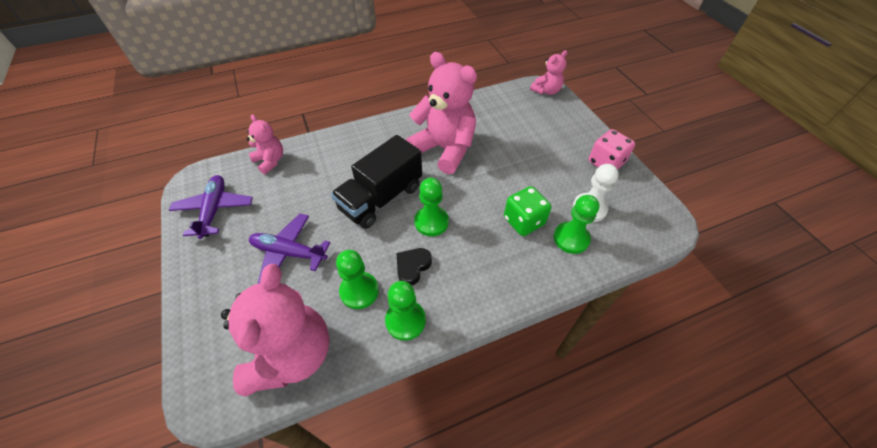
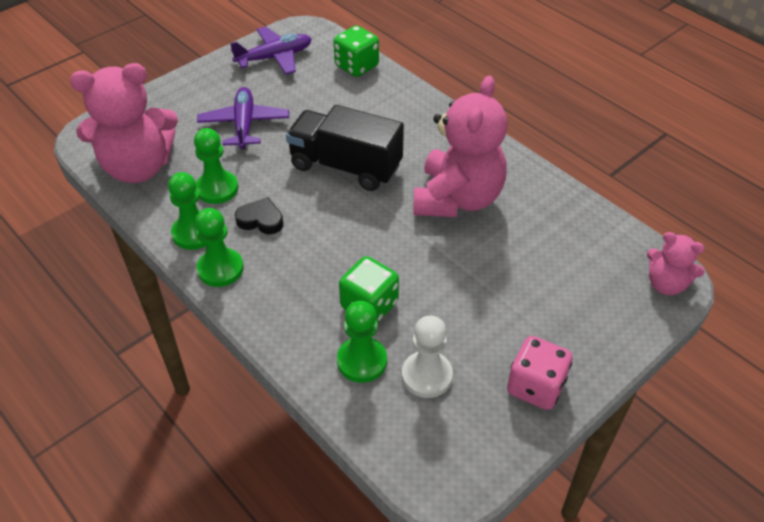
camera: 70 degrees right, 5 degrees down
(270, 161) = (356, 66): pink teddy bear -> green dice
(431, 222) = (329, 218): green pawn -> green pawn (220, 269)

